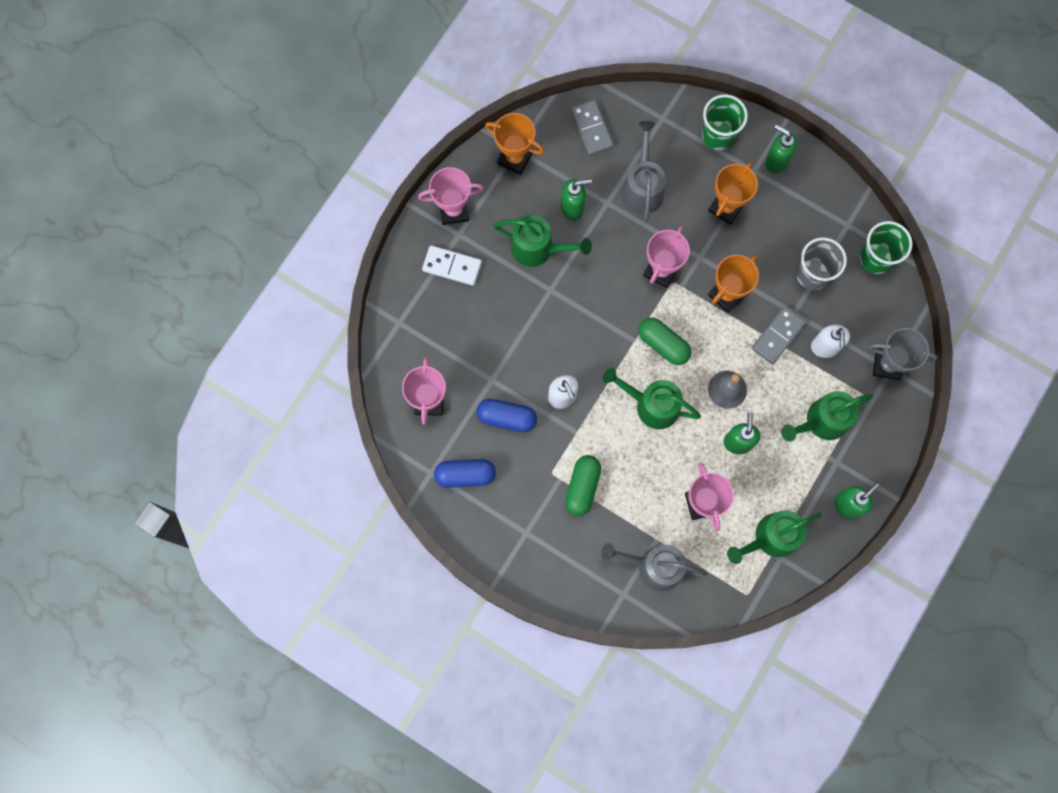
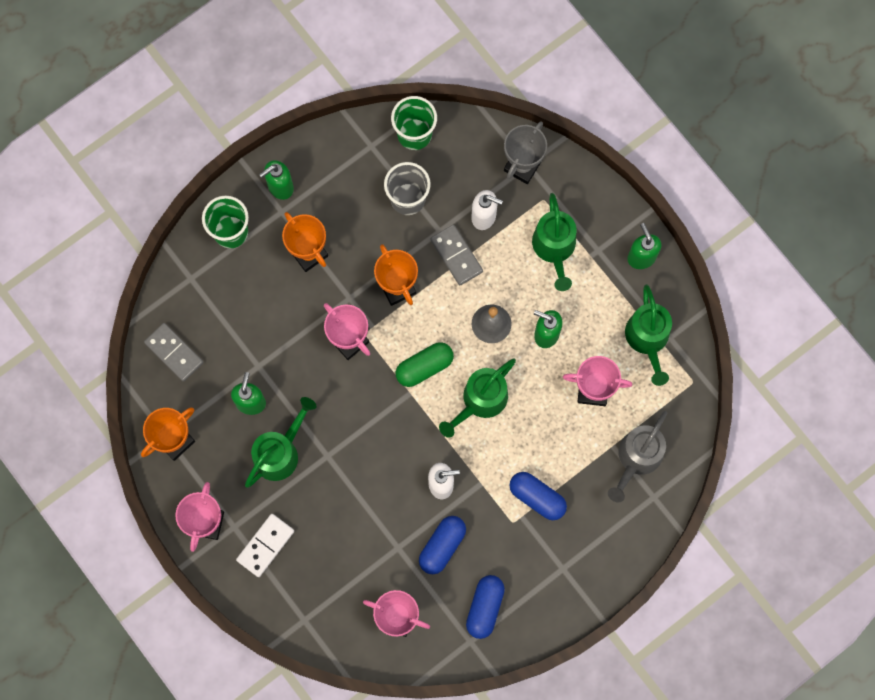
camera: 70 degrees left, 0 degrees up
(582, 487) = (537, 497): green capsule -> blue capsule
(591, 129) = (174, 352): grey domino -> grey domino turned 45 degrees clockwise
(643, 187) = (256, 325): grey watering can -> none

